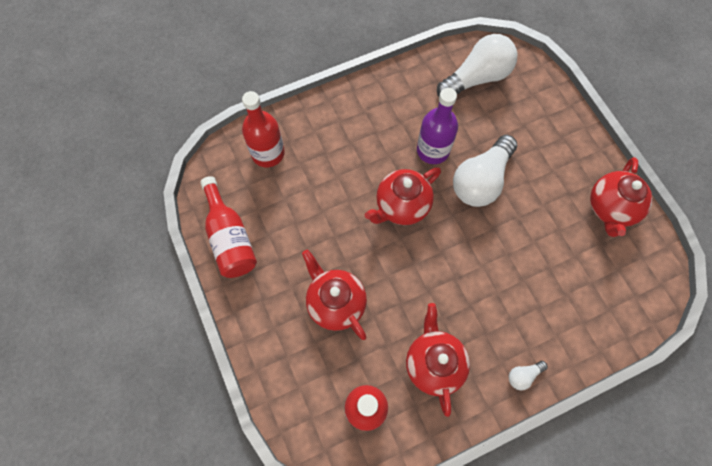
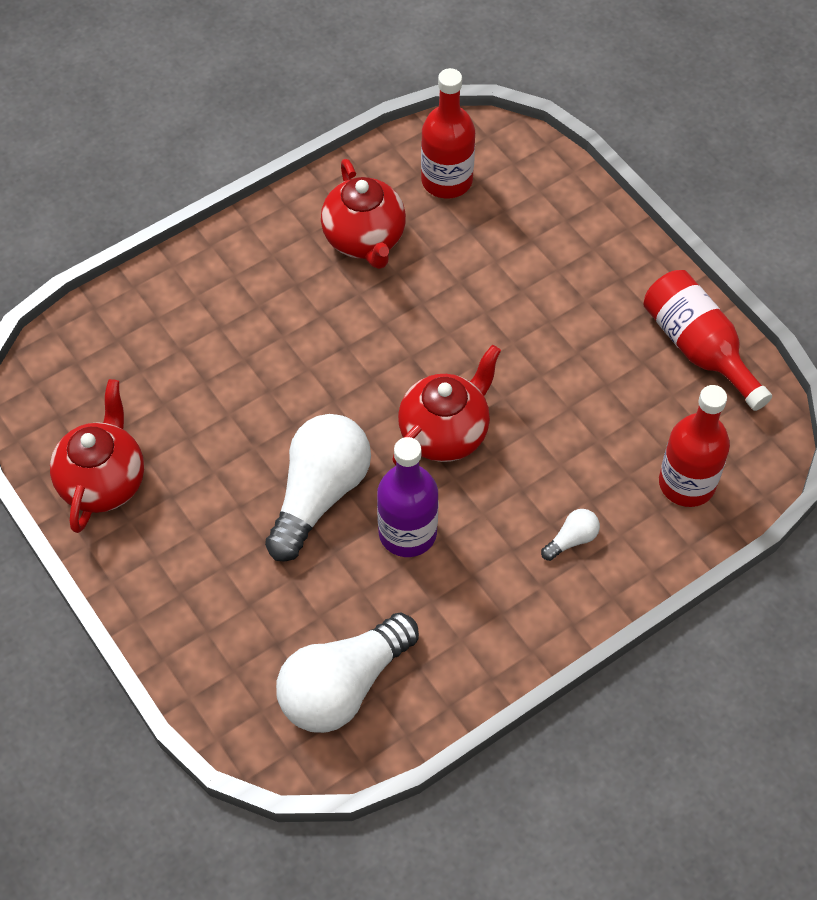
camera: 170 degrees right, 10 degrees down
(335, 303) = (515, 289): red teapot -> none
(523, 375) = (241, 244): white light bulb -> white light bulb (572, 539)

